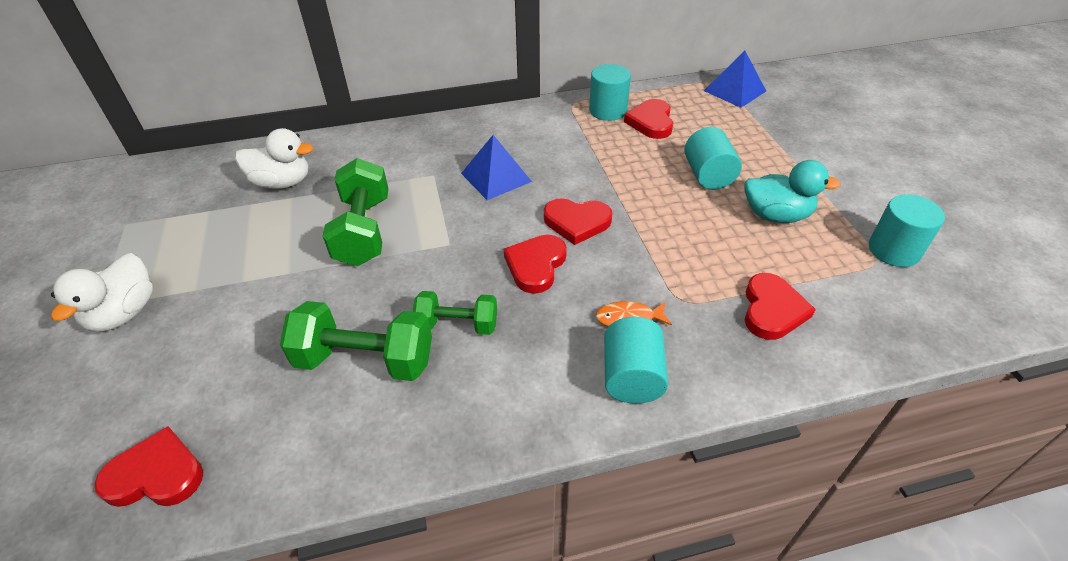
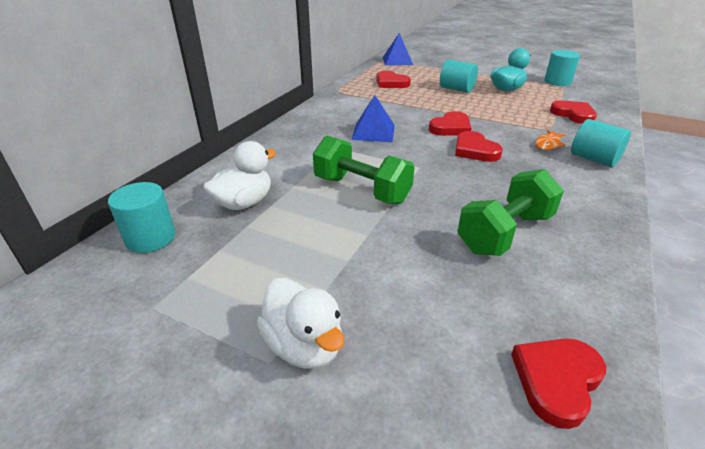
camera: 50 degrees left, 10 degrees down
(457, 325) = (503, 190): green dumbbell -> none
(608, 110) = (362, 87): turquoise cylinder -> turquoise cylinder (150, 238)

